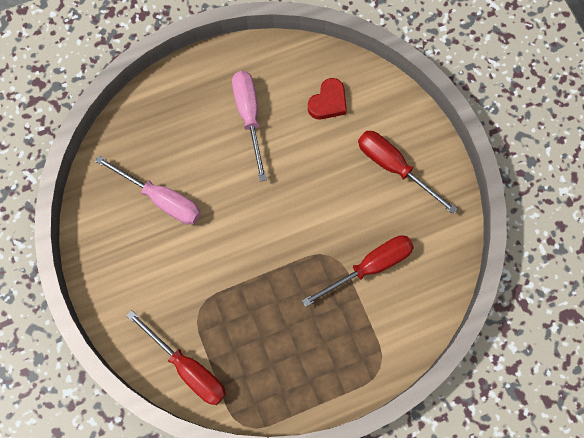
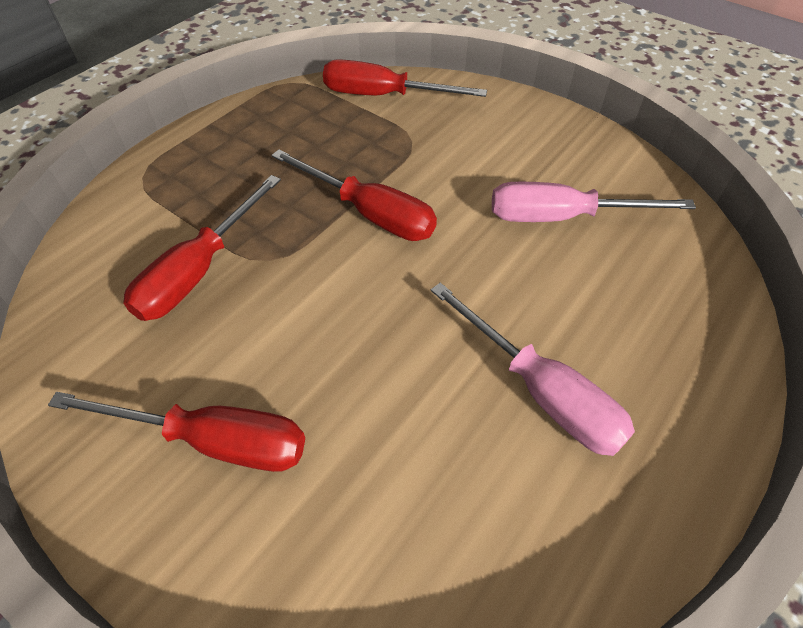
camera: 150 degrees right, 20 degrees down
(261, 259) = (370, 213): none -> red screwdriver
(328, 102) = (414, 504): red heart -> none

